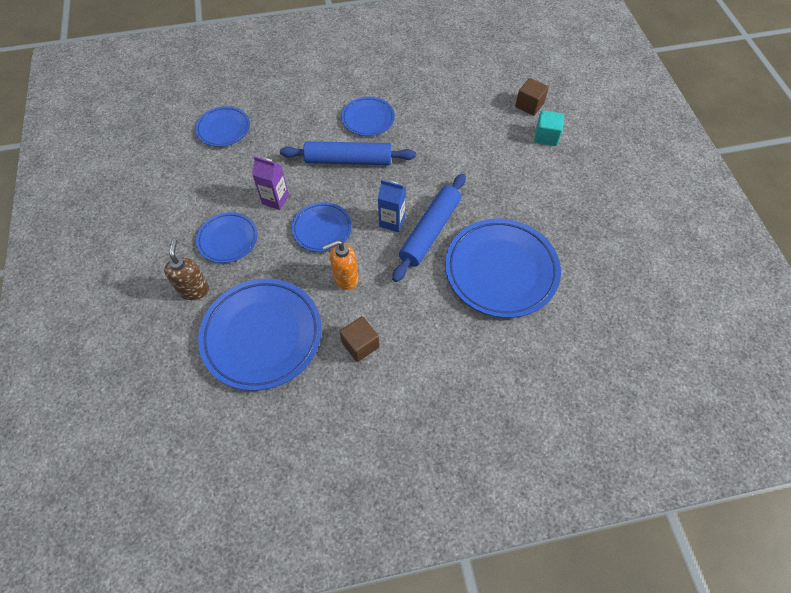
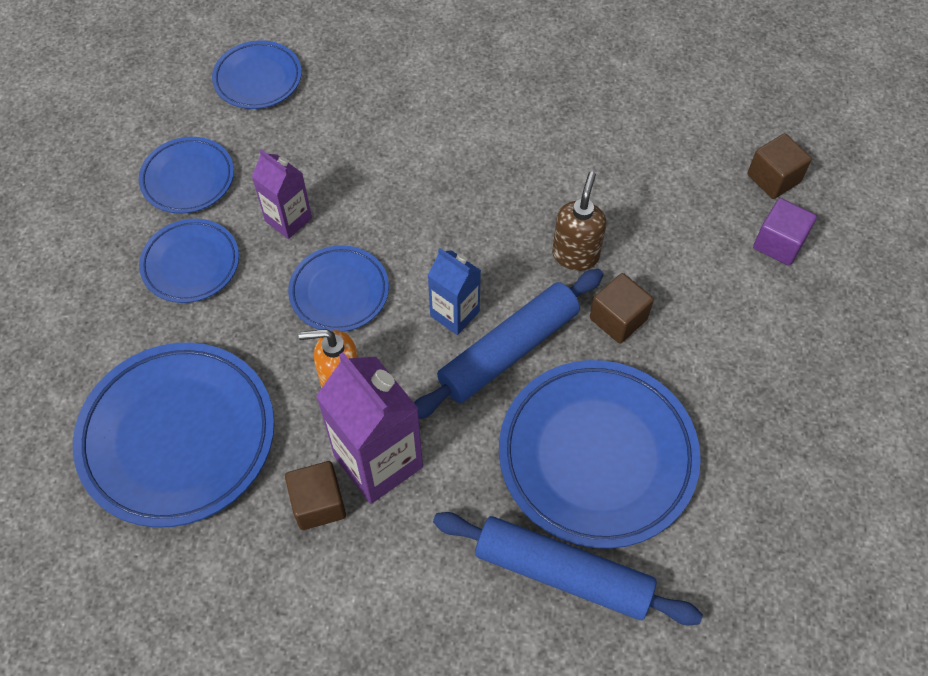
camera: 20 degrees right, 0 degrees up
(194, 290) = (109, 329): brown soap dispenser -> brown soap dispenser (575, 255)
(348, 160) = (429, 188): blue rolling pin -> blue rolling pin (563, 573)
(368, 119) = (490, 126): blue plate -> blue plate (188, 179)
(384, 311) = (378, 461): none -> purple carton
(481, 198) = (618, 319): none -> brown cube
(546, 136) = (779, 243): turquoise cube -> purple cube

